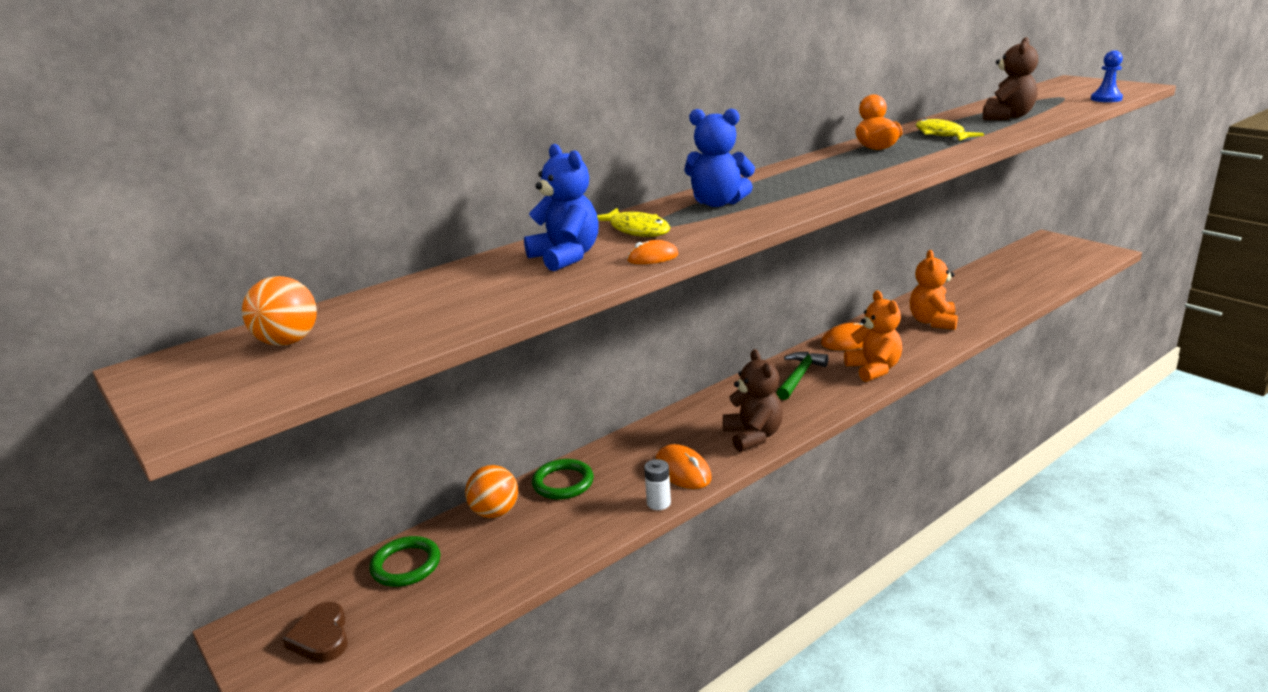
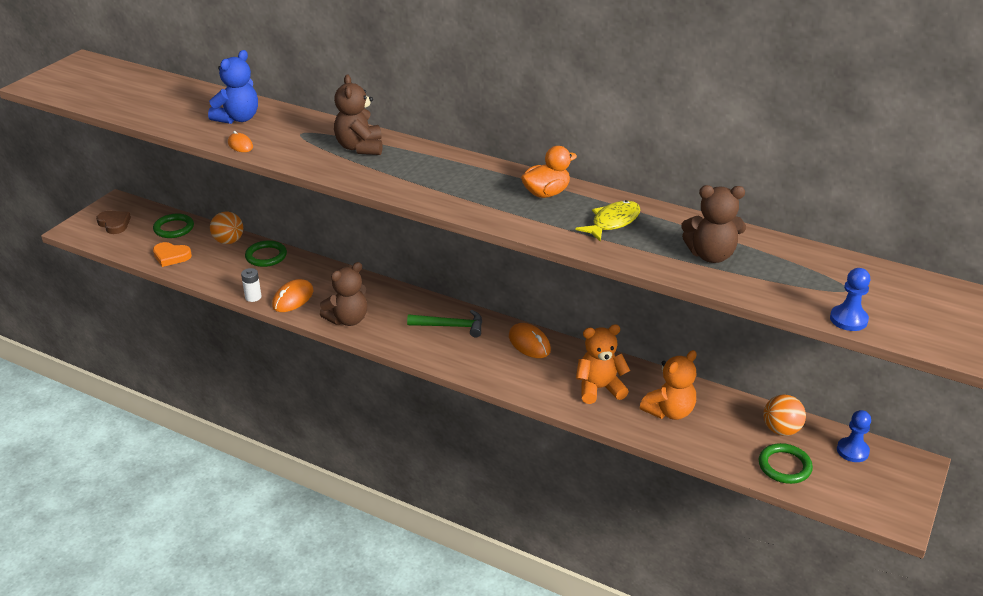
camera: 65 degrees right, 10 degrees up
(288, 342) = (111, 79): orange ball -> orange ball (781, 430)
(321, 637) = (114, 224): brown heart -> brown heart turned 90 degrees clockwise
(489, 574) = (171, 256): none -> orange heart
(636, 230) = (293, 130): yellow fish -> none
(718, 203) = (360, 147): blue teddy bear -> brown teddy bear
(874, 369) = (480, 363): orange teddy bear -> orange teddy bear (669, 411)
(1031, 252) = (852, 451): none -> blue pawn
(1049, 274) = (784, 466): none -> green ring

